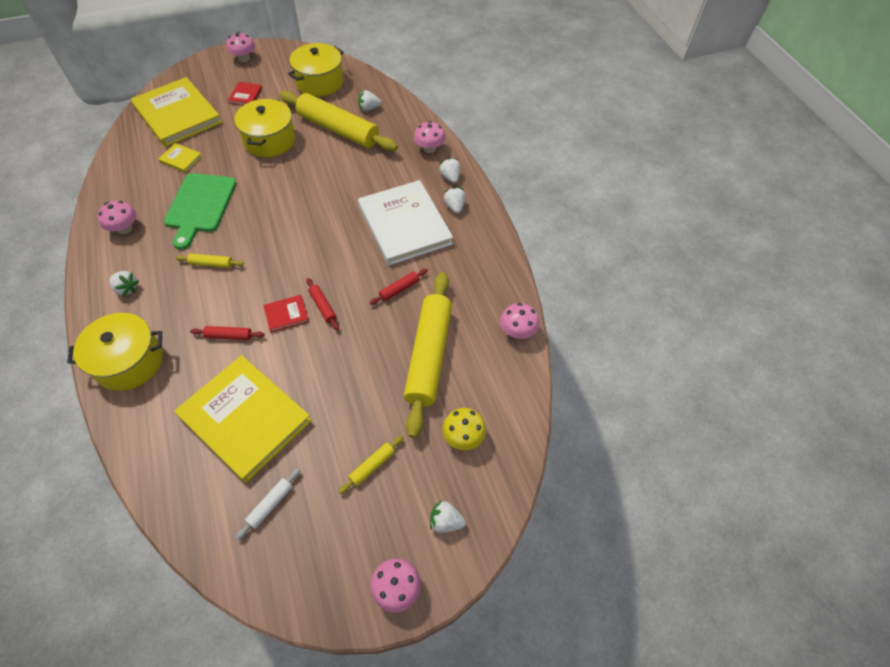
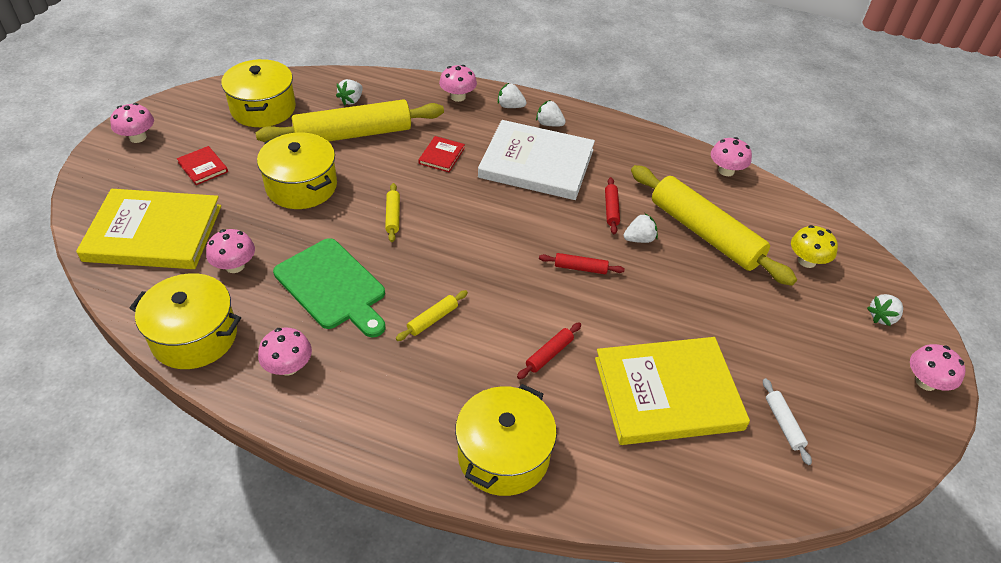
camera: 50 degrees left, 10 degrees down
(117, 180) = (194, 336): none -> yellow pot
(127, 289) = (389, 408): white strawberry -> white strawberry (639, 239)
(181, 159) = (235, 266): yellow book -> pink mushroom
(286, 314) = (564, 298): red book -> red book (441, 156)
(372, 466) = (793, 332): yellow rolling pin -> yellow rolling pin (392, 216)

